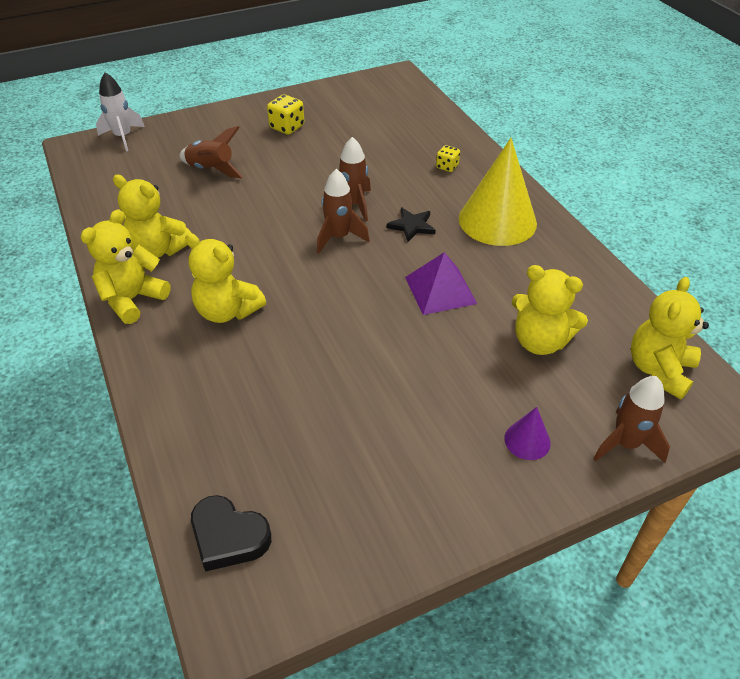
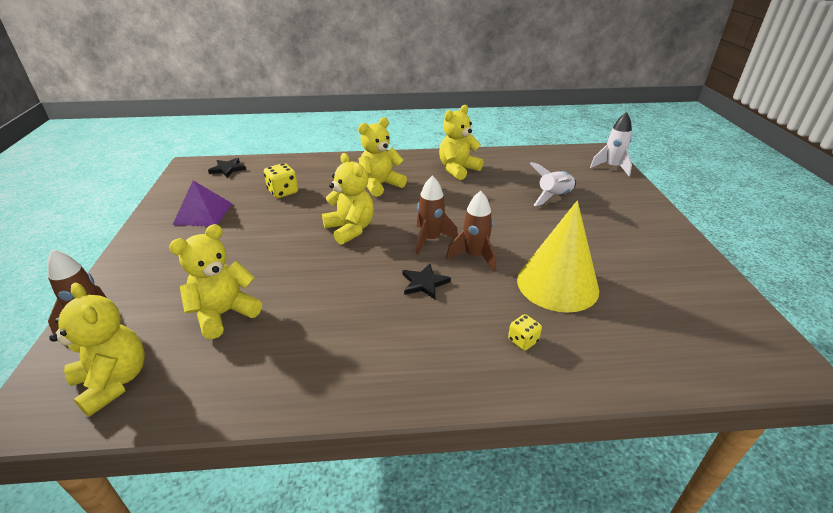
camera: 110 degrees right, 10 degrees down
(132, 299) = (413, 159): yellow teddy bear -> yellow teddy bear (350, 229)
(211, 170) = (554, 197): brown rocket -> white rocket
(228, 537) = (227, 169): black heart -> black star
(287, 127) = (626, 243): yellow dice -> yellow dice (283, 192)
(440, 290) = (329, 276): purple pyramid -> purple pyramid (203, 213)
(497, 220) = (400, 348): yellow cone -> yellow cone (557, 284)
(527, 440) = (157, 273): purple cone -> none

